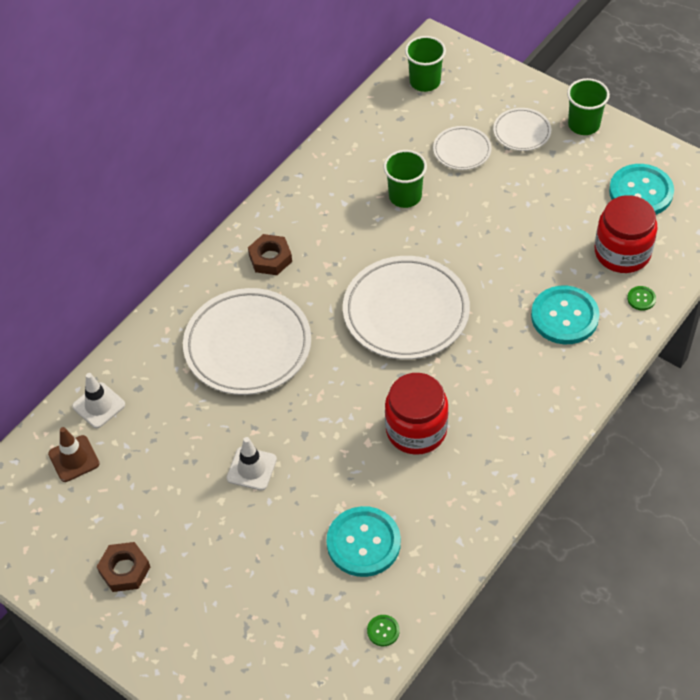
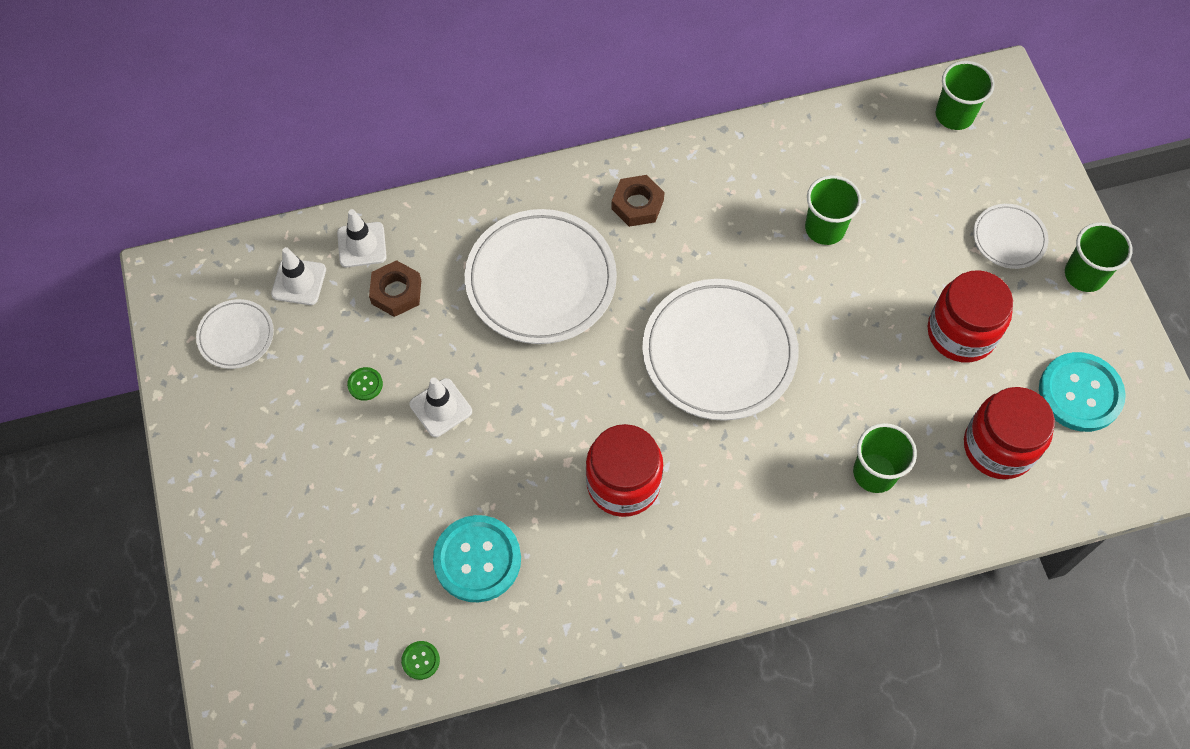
camera: 35 degrees right, 10 degrees up
(74, 459) = (299, 282): brown traffic cone -> white traffic cone
(124, 570) = (253, 422): brown nut -> brown nut (396, 292)
(462, 150) = (927, 217): white plate -> white plate (236, 336)
(542, 203) = (961, 332): none -> red jar
(564, 316) = (874, 473): turquoise button -> green cup
(641, 299) = (973, 512): green button -> green button (365, 384)

